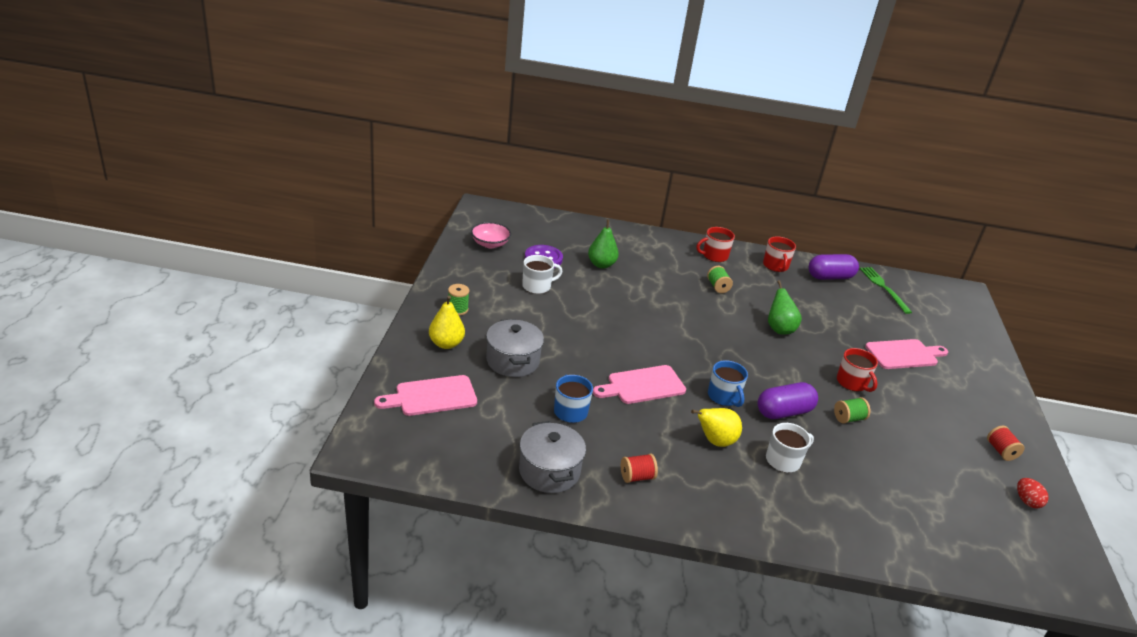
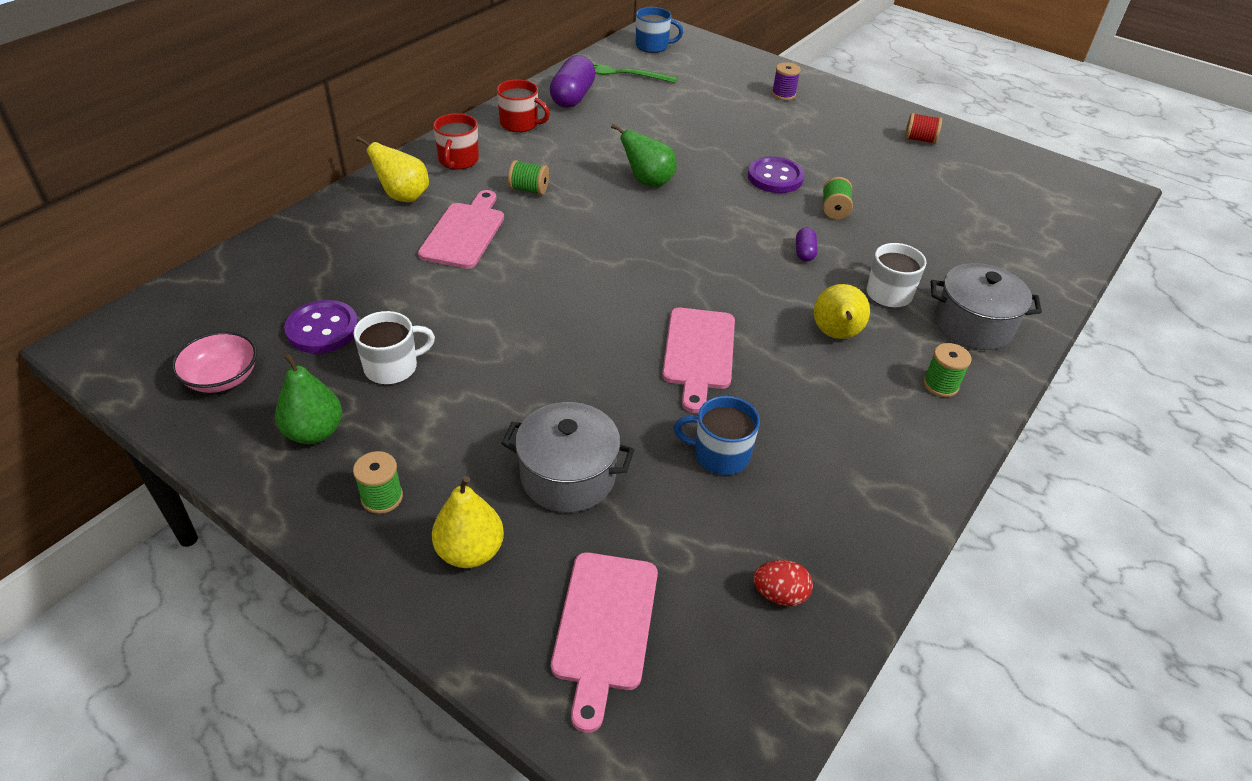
camera: 60 degrees left, 10 degrees up
(537, 286) = (392, 367): white mug -> white mug turned 60 degrees clockwise
(549, 471) = (842, 534): grey pot -> grey pot (973, 325)
(601, 264) = (392, 272): green pear -> green pear (314, 432)
(637, 477) = (880, 440): red spool -> none
(663, 248) = (403, 196): none -> yellow pear
(713, 499) = (940, 385): none -> green spool
(724, 397) = (755, 288): blue mug -> blue mug (653, 46)
(784, 412) = (804, 252): purple capsule -> purple capsule, size x0.49
(852, 383) = (775, 177): red mug -> purple button
(904, 354) = (744, 119): pink cutting board -> pink cutting board (464, 233)
(963, 367) = (783, 94): none -> purple spool
(1027, 501) = (993, 162): red egg -> red egg (779, 594)

